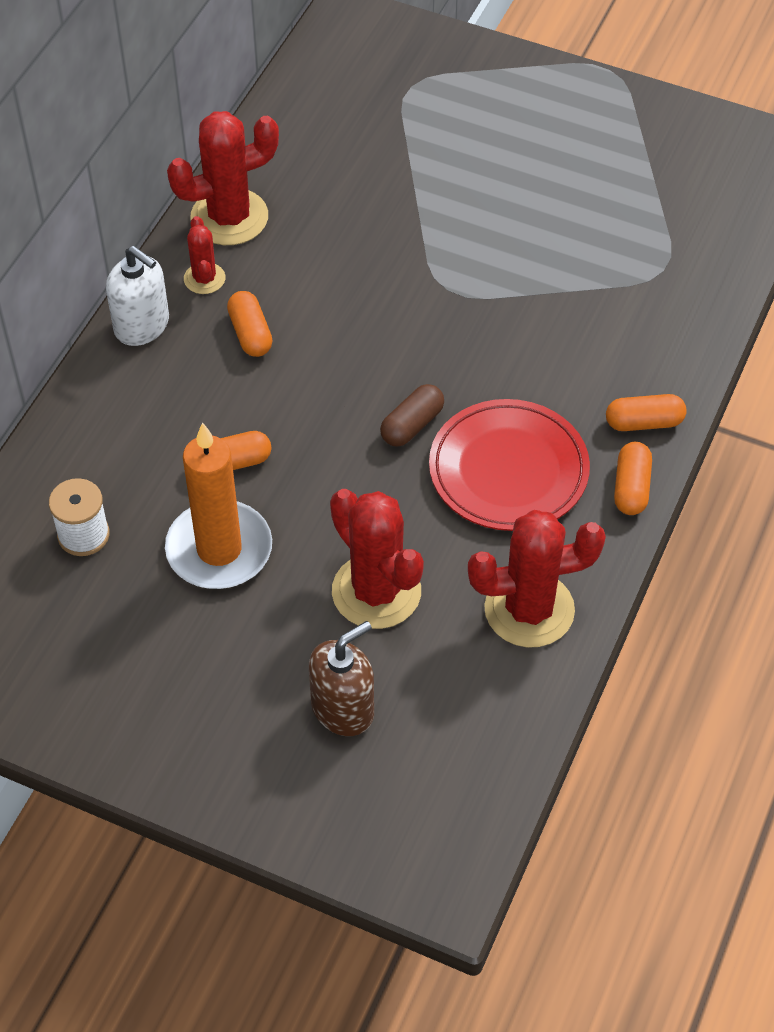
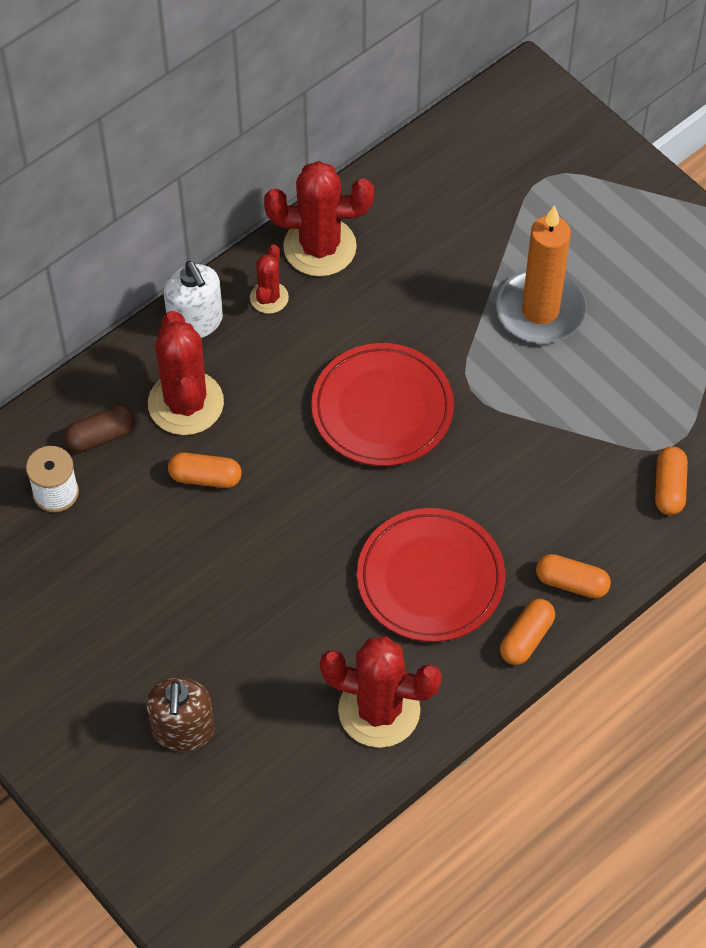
camera: 25 degrees right, 5 degrees up
(219, 549) = (156, 550): orange candle -> orange candle (540, 310)
(250, 334) = (281, 365): orange capsule -> orange capsule (669, 488)
(343, 708) = (183, 730): brown soap dispenser -> brown soap dispenser turned 105 degrees clockwise
(373, 337) = (382, 409): none -> red plate
(376, 591) = (263, 641): red cactus -> red cactus (186, 403)
(412, 425) = (371, 504): brown capsule -> brown capsule (101, 436)

